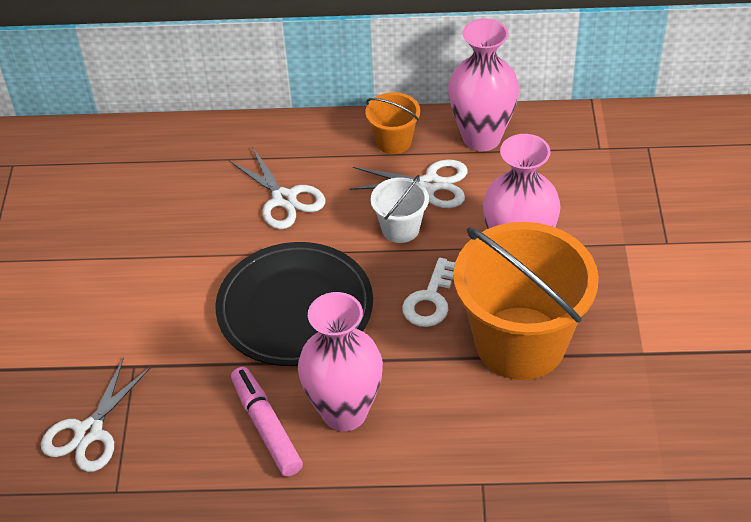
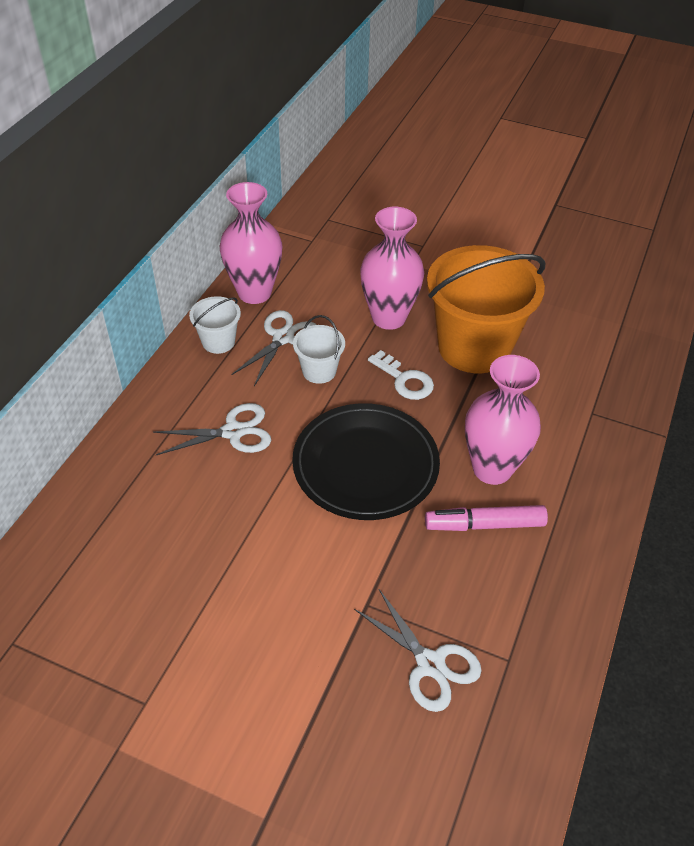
camera: 70 degrees left, 0 degrees up
(393, 141) = (218, 342): orange bucket -> white bucket

